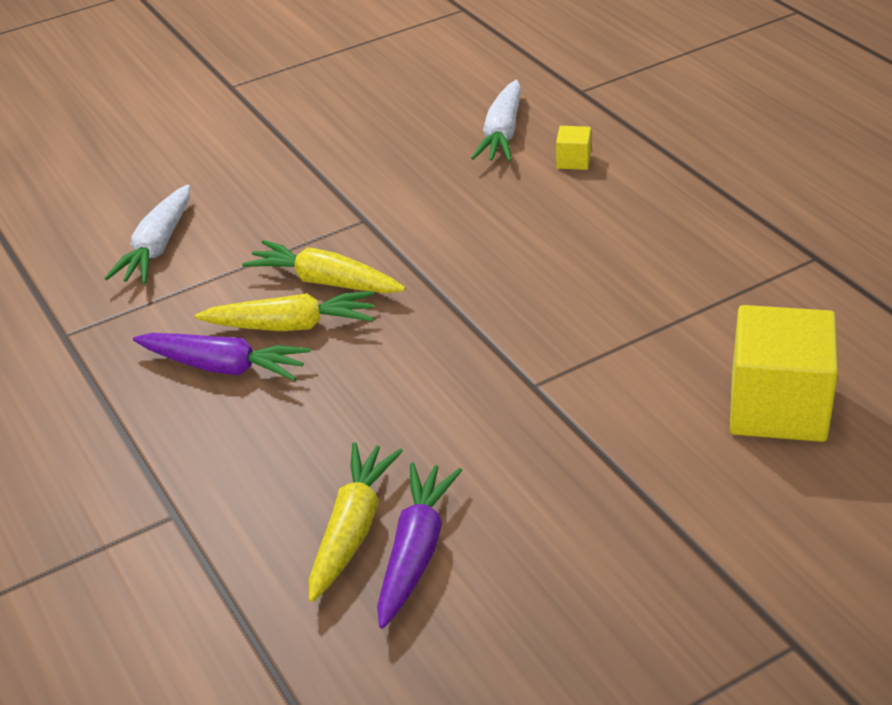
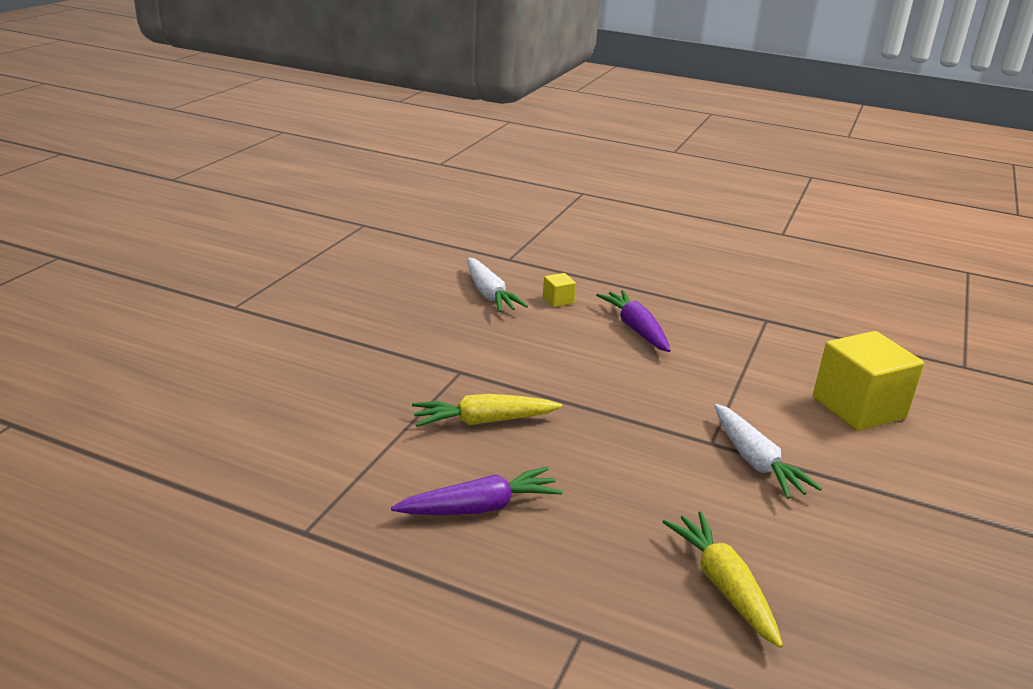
camera: 40 degrees left, 10 degrees down
(157, 247) = (310, 437): white carrot -> white carrot (755, 461)
(291, 326) = (496, 459): yellow carrot -> none
(415, 552) = (783, 582): purple carrot -> purple carrot (635, 329)

